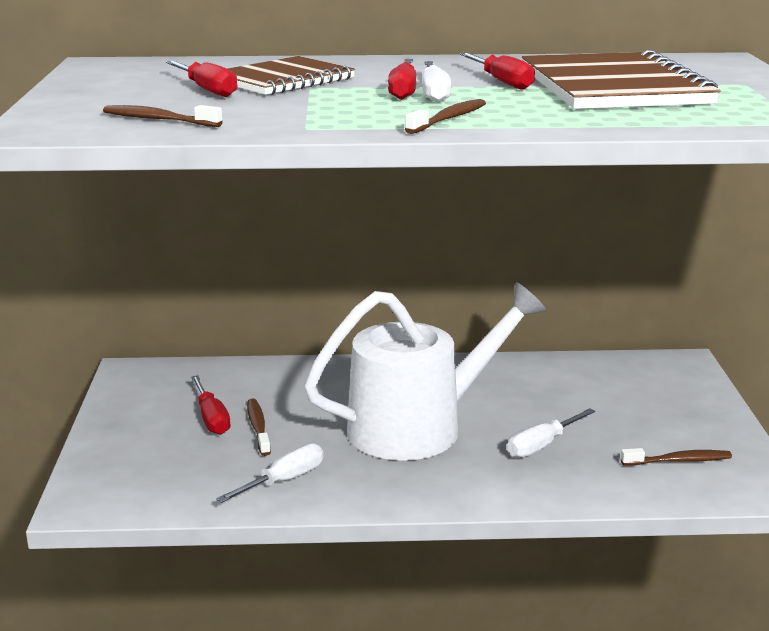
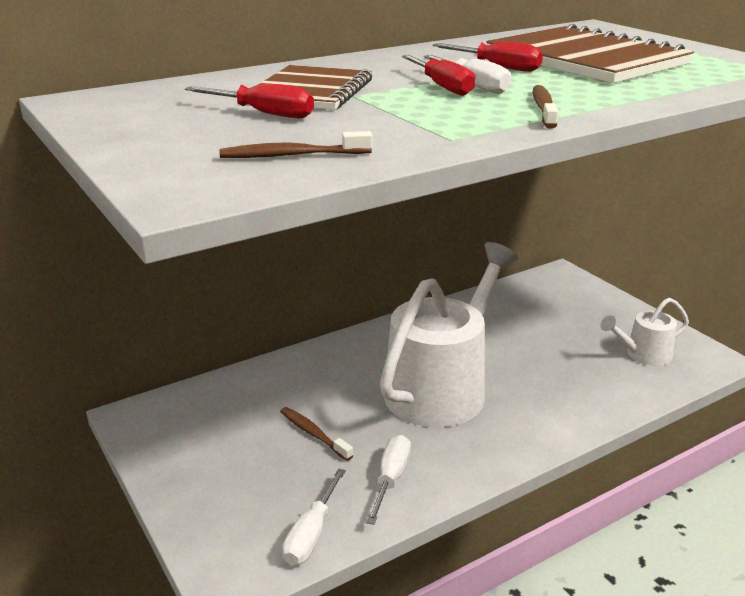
camera: 30 degrees left, 5 degrees up
(211, 418) = (262, 439): red screwdriver -> none
(542, 445) = (545, 373): white screwdriver -> white screwdriver (311, 534)
(679, 461) = (643, 354): brown toothbrush -> white watering can

